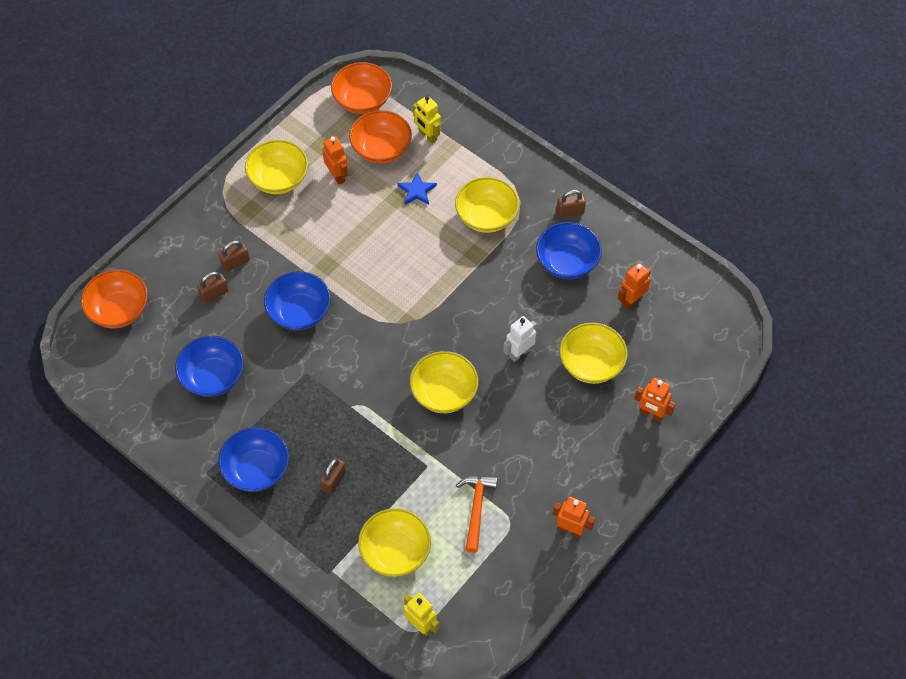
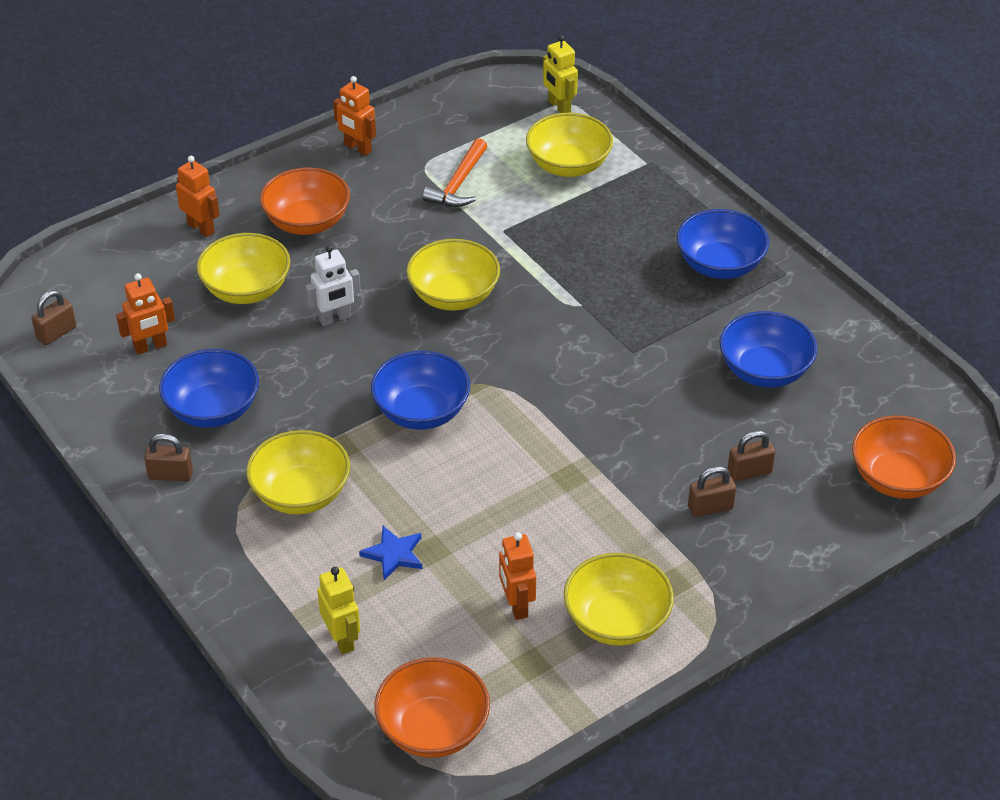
camera: 165 degrees left, 15 degrees down
(299, 312) = (626, 424): blue bowl -> blue bowl (421, 411)
(333, 481) = (624, 238): brown padlock -> brown padlock (56, 333)
(381, 149) = (429, 634): orange bowl -> orange bowl (307, 222)

